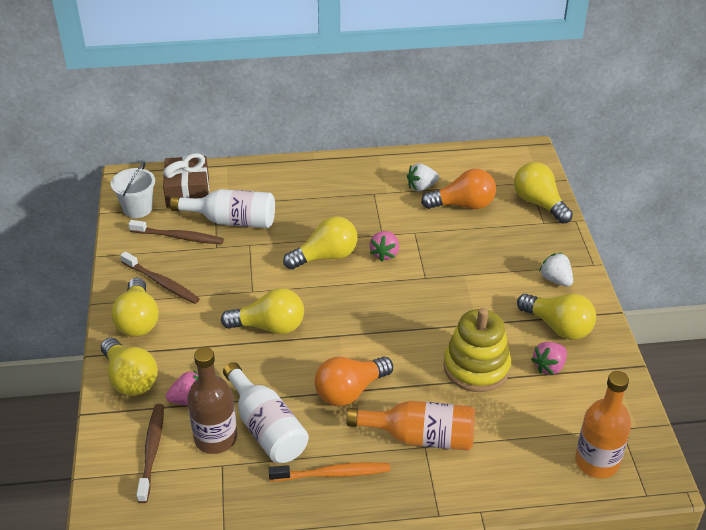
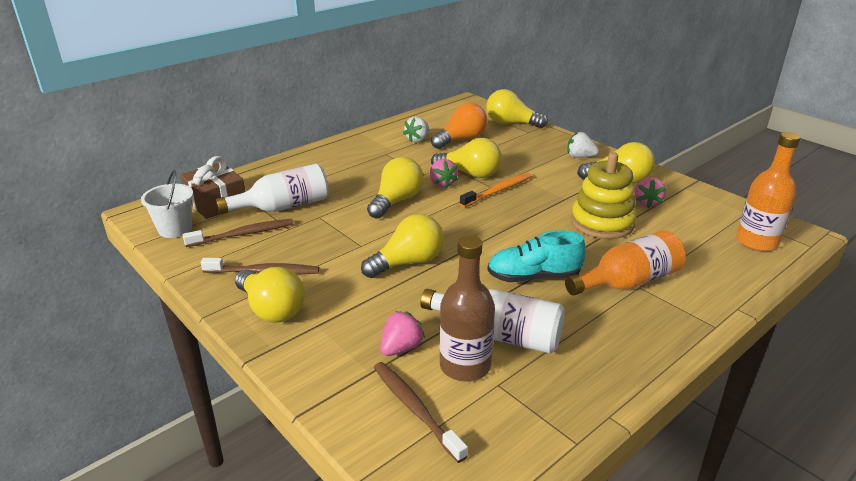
camera: 35 degrees left, 10 degrees down
(130, 379) = (318, 359): yellow light bulb -> yellow light bulb (470, 174)
(332, 474) = (600, 340): orange toothbrush -> orange toothbrush (498, 191)
(350, 391) = (533, 277): orange light bulb -> turquoise shoe

